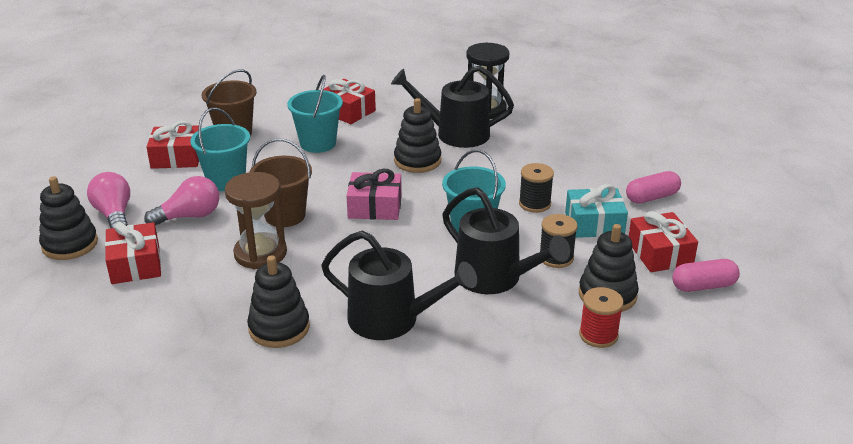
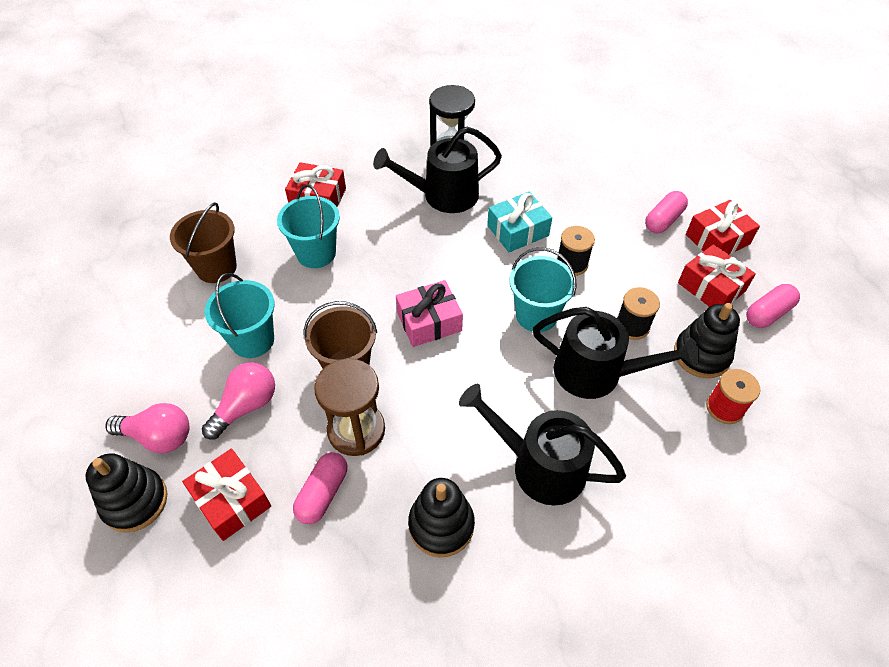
camera: 25 degrees left, 20 degrees up
(114, 215) = (158, 437): pink light bulb -> pink light bulb turned 150 degrees clockwise
(177, 157) = (175, 325): red gift -> red gift (717, 239)
(204, 281) = (323, 493): none -> pink capsule
(392, 319) = (540, 466): black watering can -> black watering can turned 150 degrees counterclockwise
(417, 161) = (430, 244): black stacking toy -> none
(594, 224) = (637, 271): turquoise gift -> turquoise gift (517, 230)

